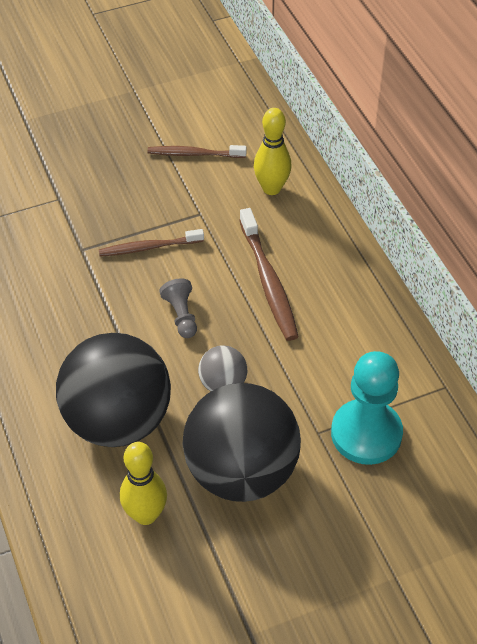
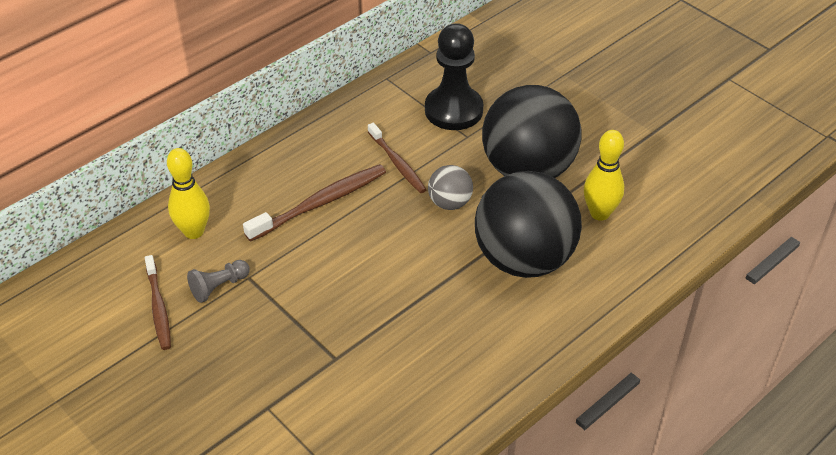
camera: 110 degrees left, 5 degrees down
(149, 247) = (311, 302): brown toothbrush -> brown toothbrush (397, 163)
(181, 315) = (387, 252): grey pawn -> grey pawn (219, 287)
(366, 433) = (453, 110): turquoise pawn -> black pawn

